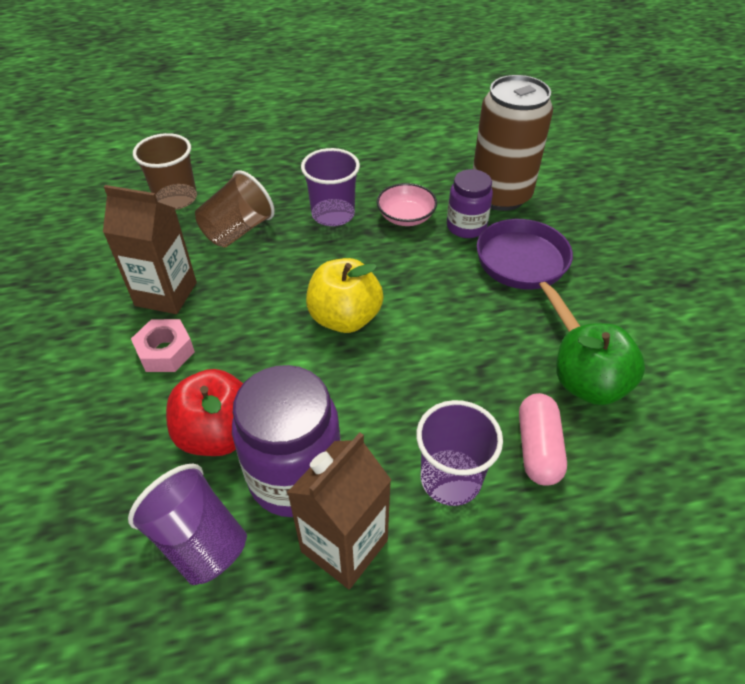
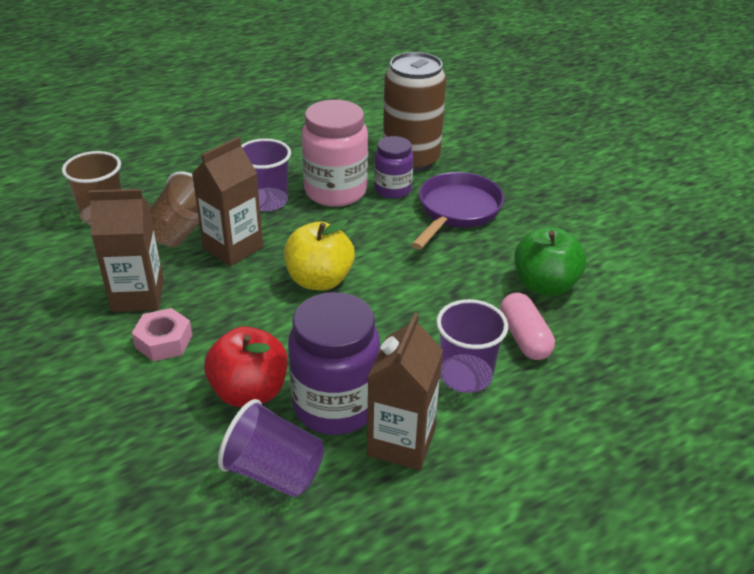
camera: 20 degrees left, 10 degrees down
(277, 260) = (233, 248): none -> brown carton
(406, 217) = (335, 191): pink bowl -> pink jar
(525, 267) = (457, 211): purple pan -> purple pan turned 60 degrees clockwise

